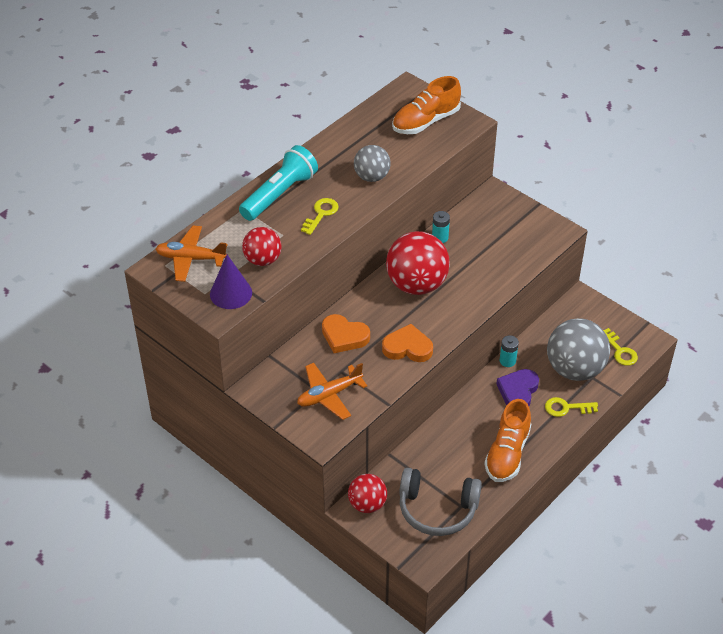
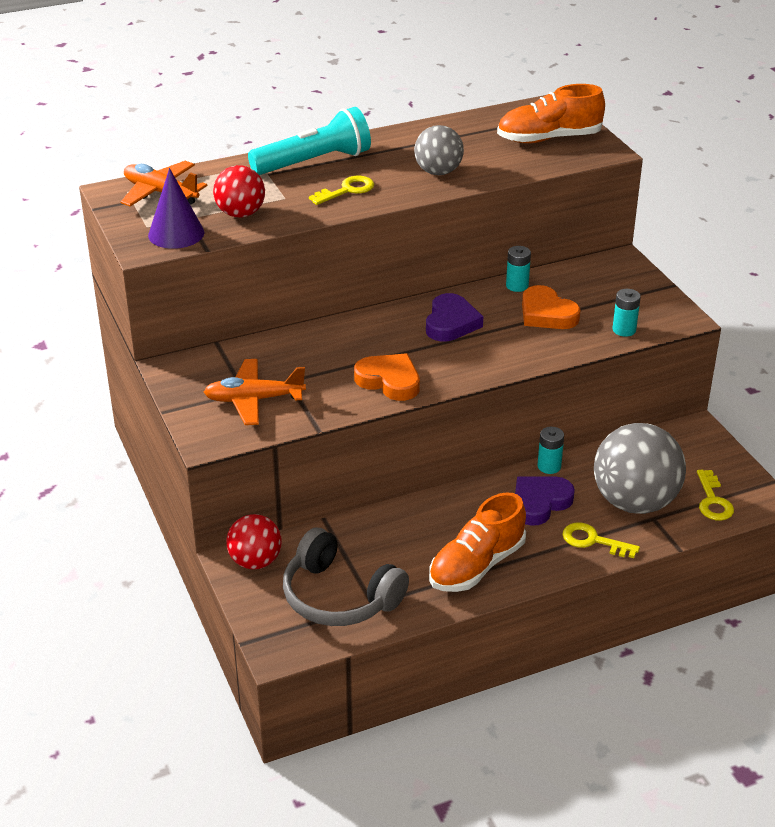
camera: 25 degrees right, 10 degrees down
(344, 336) = (320, 348): orange heart -> orange heart (547, 314)
(416, 284) = (451, 323): red ball -> purple heart
(530, 253) = (624, 330): none -> turquoise battery

